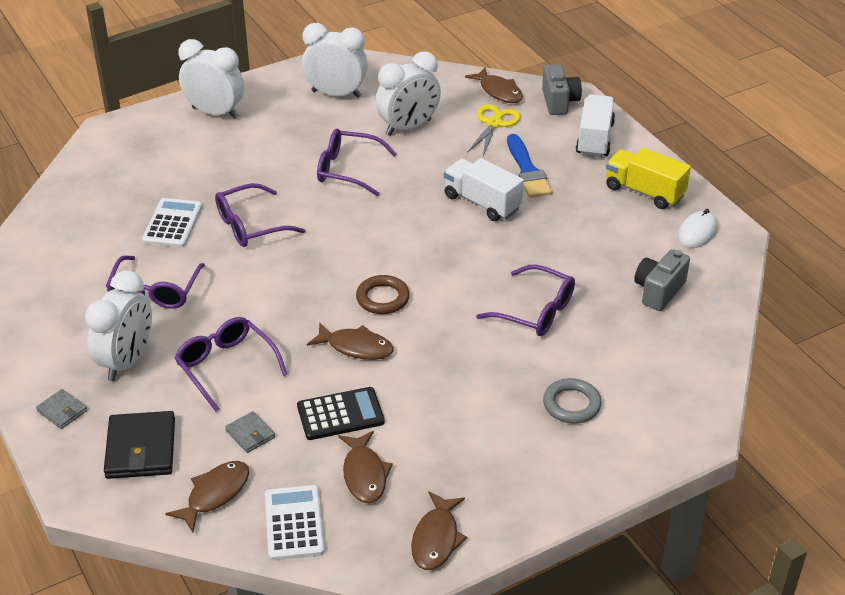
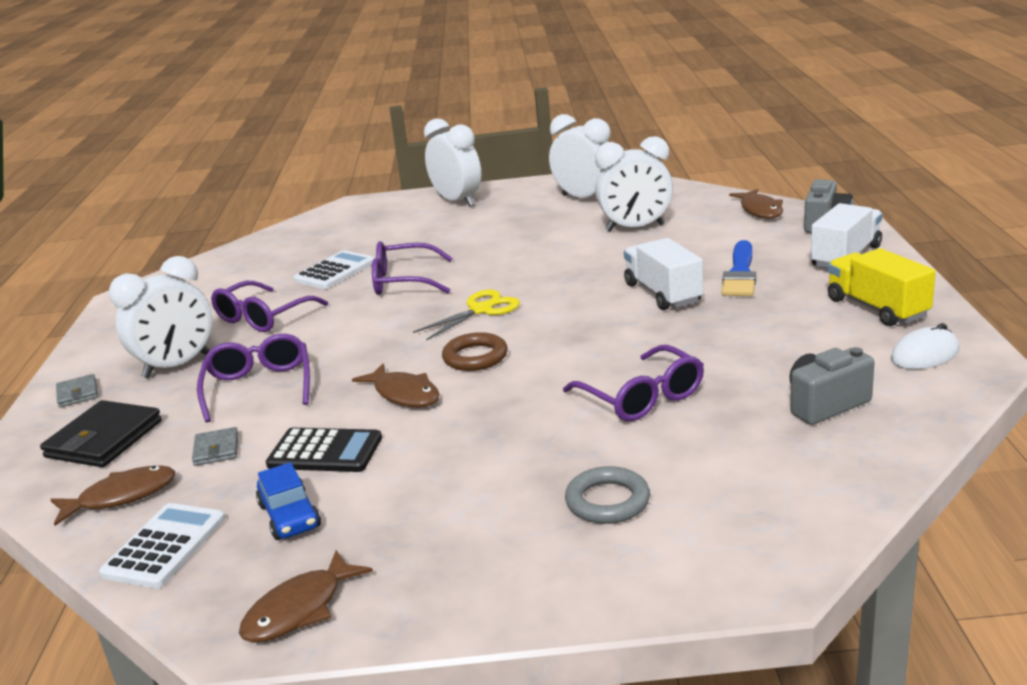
camera: 30 degrees right, 15 degrees down
(347, 170) = (541, 252): purple glasses -> none
(364, 474) = (290, 516): brown fish -> blue car
(494, 123) = (733, 233): yellow scissors -> yellow scissors (481, 310)

